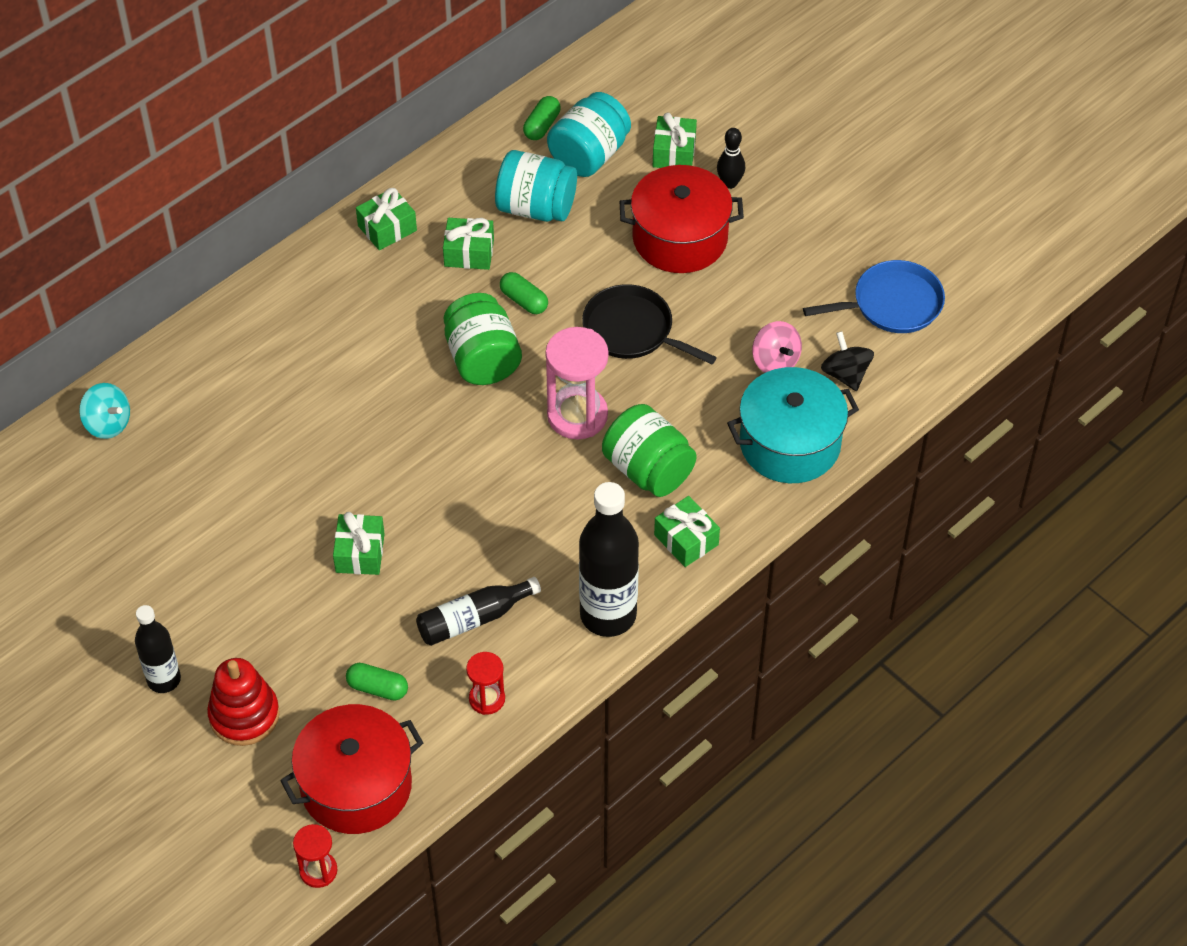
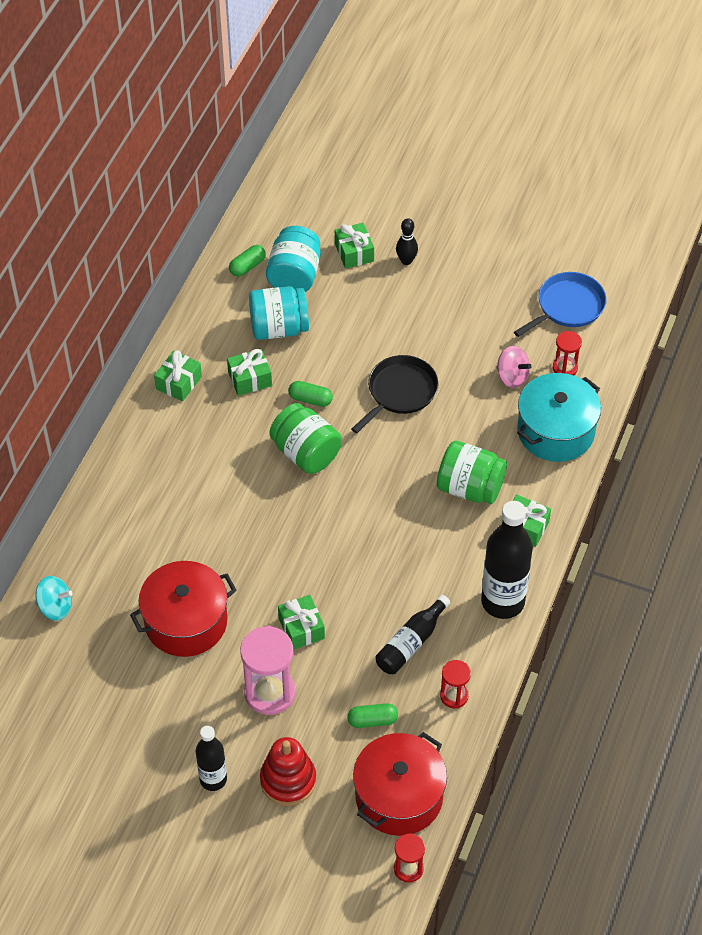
camera: 25 degrees left, 0 degrees up
(542, 126) = (247, 266): green capsule -> green capsule turned 45 degrees clockwise
(577, 415) = (397, 468): pink hourglass -> pink hourglass (269, 693)
(632, 330) = (400, 392): black pan -> black pan turned 120 degrees clockwise
(680, 238) = (394, 313): red pot -> red pot (186, 622)
(845, 374) = (565, 368): black spinning top -> red hourglass

